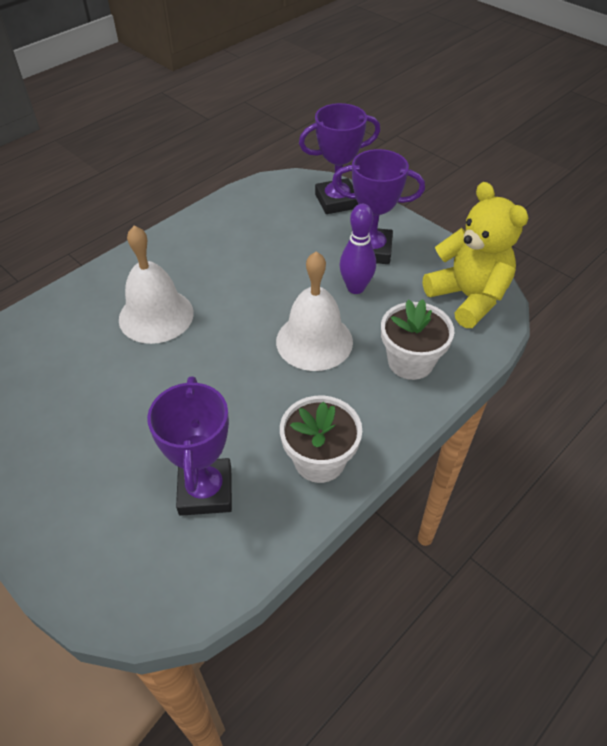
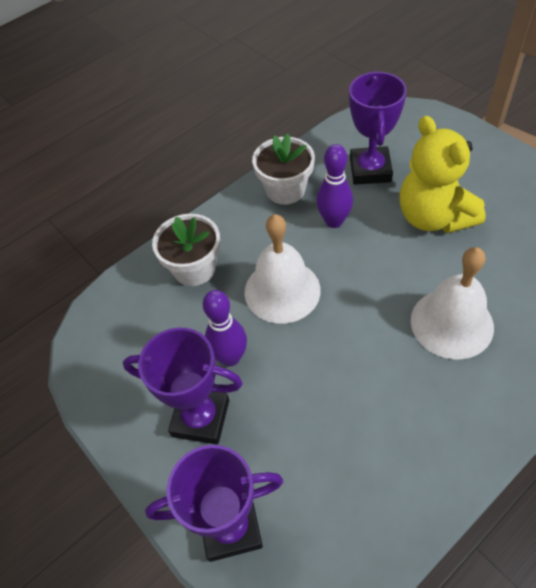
camera: 170 degrees left, 5 degrees up
(258, 416) = (334, 221): none -> purple bowling pin
(468, 297) = (112, 341): yellow teddy bear -> yellow teddy bear (433, 217)

